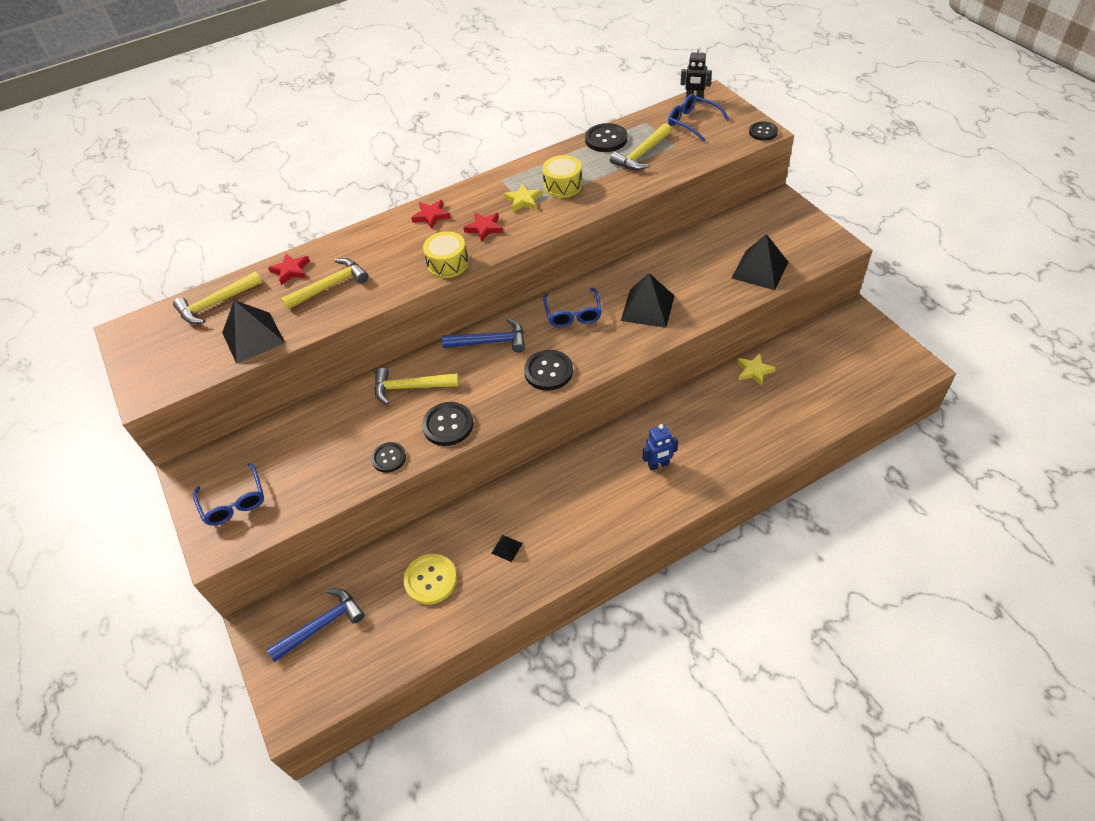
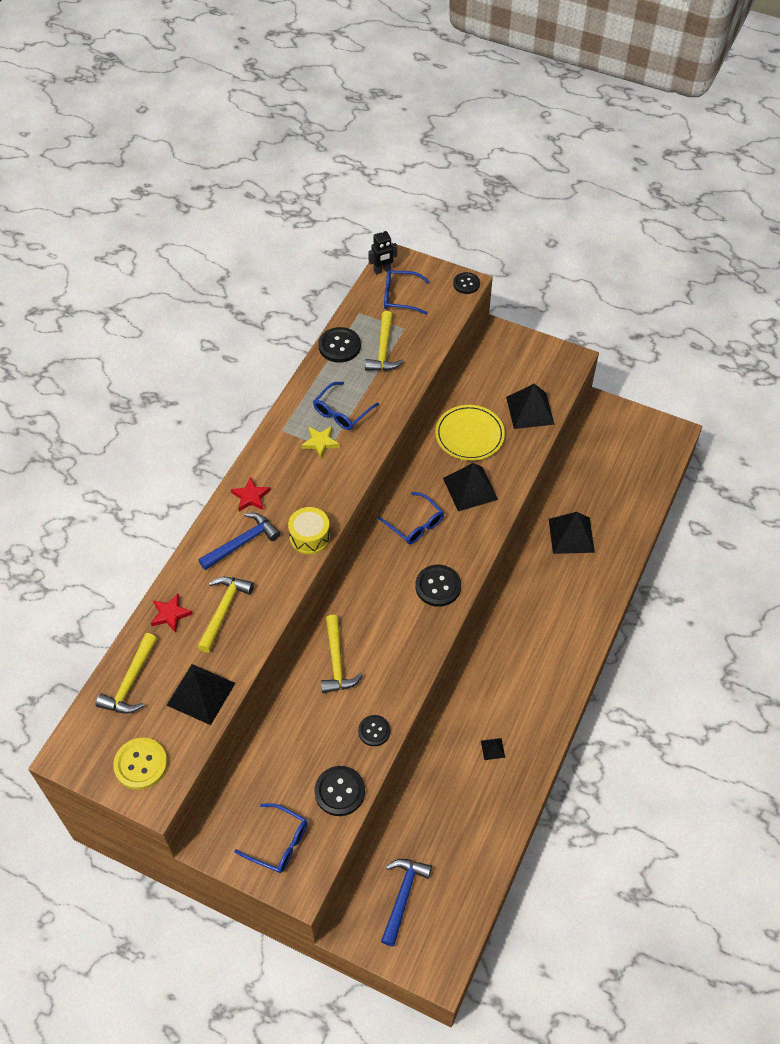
camera: 40 degrees left, 5 degrees up
(411, 387) = (336, 662): yellow hammer -> yellow hammer turned 60 degrees counterclockwise
(430, 580) = (456, 809): yellow button -> yellow button (141, 764)
(448, 425) = (397, 676): black button -> black button (339, 791)
(484, 228) = (310, 487): red star -> none
(490, 342) = (368, 585): blue hammer -> blue hammer (242, 543)
(563, 185) = (342, 412): yellow drum -> blue glasses
(658, 465) = (551, 616): blue robot -> none
(684, 266) = (469, 435): none -> yellow plate
(735, 406) = (571, 535): none -> black pyramid
(754, 371) = (563, 497): yellow star -> none

